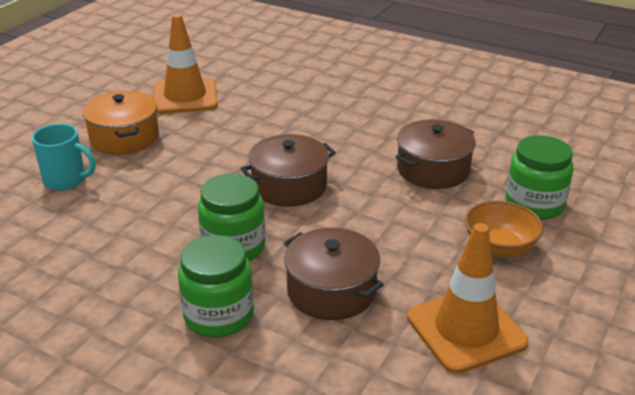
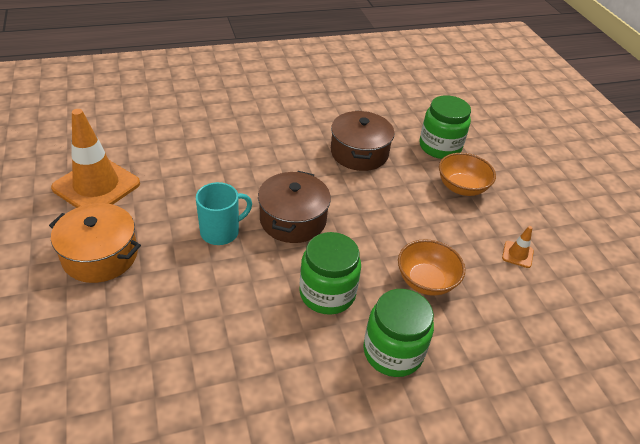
camera: 50 degrees left, 10 degrees up
(66, 180) = (109, 330): turquoise mug -> turquoise mug (221, 232)
(331, 291) = (426, 281): brown pot -> orange bowl
(466, 330) = (517, 254): orange traffic cone -> orange traffic cone, size x0.42

